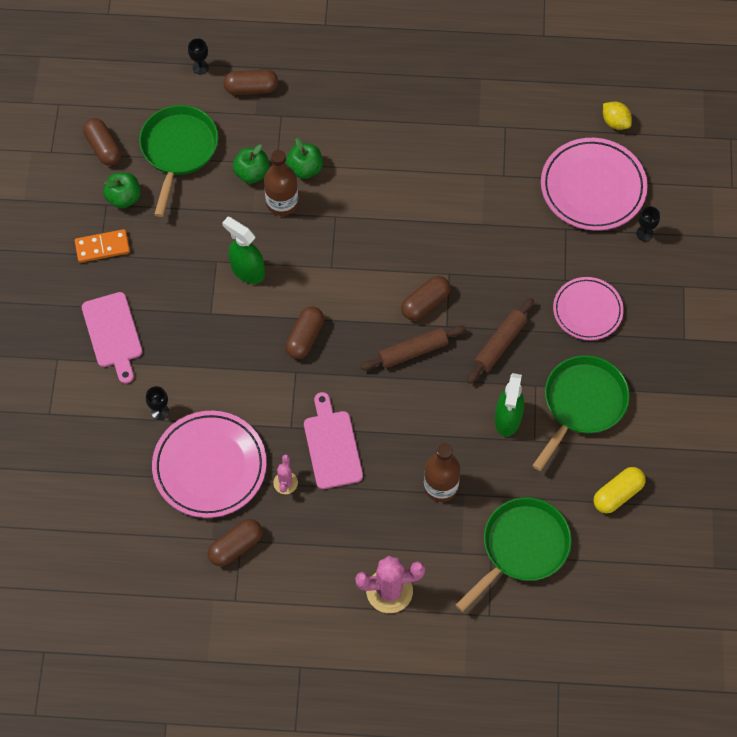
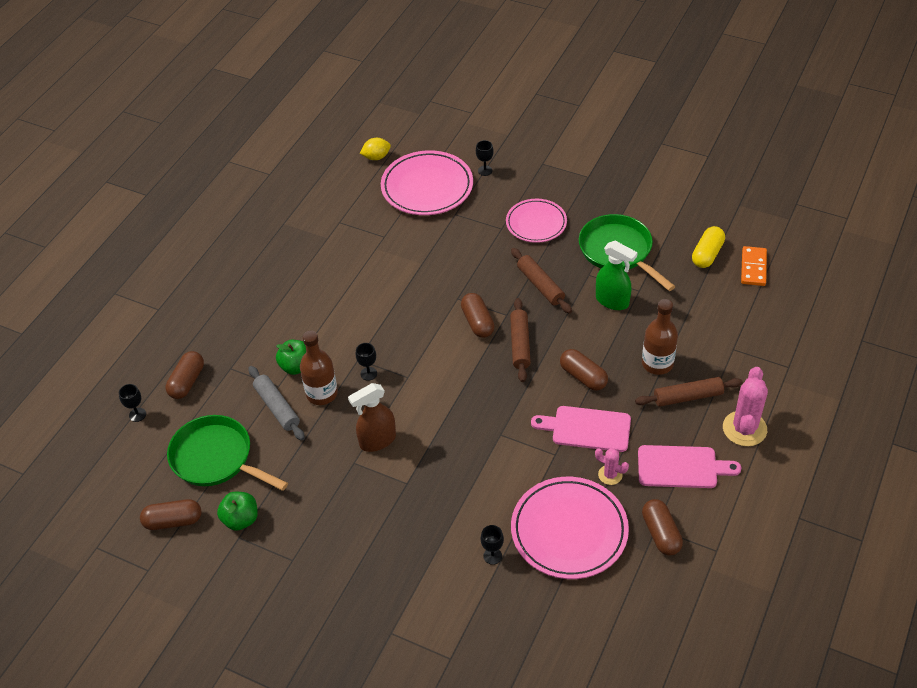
camera: 65 degrees left, 15 degrees down
(102, 247) = (285, 554): orange domino -> orange domino (753, 268)
(113, 333) = (387, 573): pink cutting board -> pink cutting board (681, 467)
(247, 271) = (377, 441): green spray bottle -> brown spray bottle
(252, 173) = (277, 407): green apple -> grey rolling pin
(305, 338) = (469, 417): brown capsule -> brown capsule (583, 377)
(321, 232) = (368, 373): none -> black goblet
(409, 527) = (688, 397): none -> brown rolling pin
(521, 548) = (733, 327): green pan -> none
(618, 494) = (707, 254): yellow capsule -> yellow capsule turned 45 degrees clockwise

